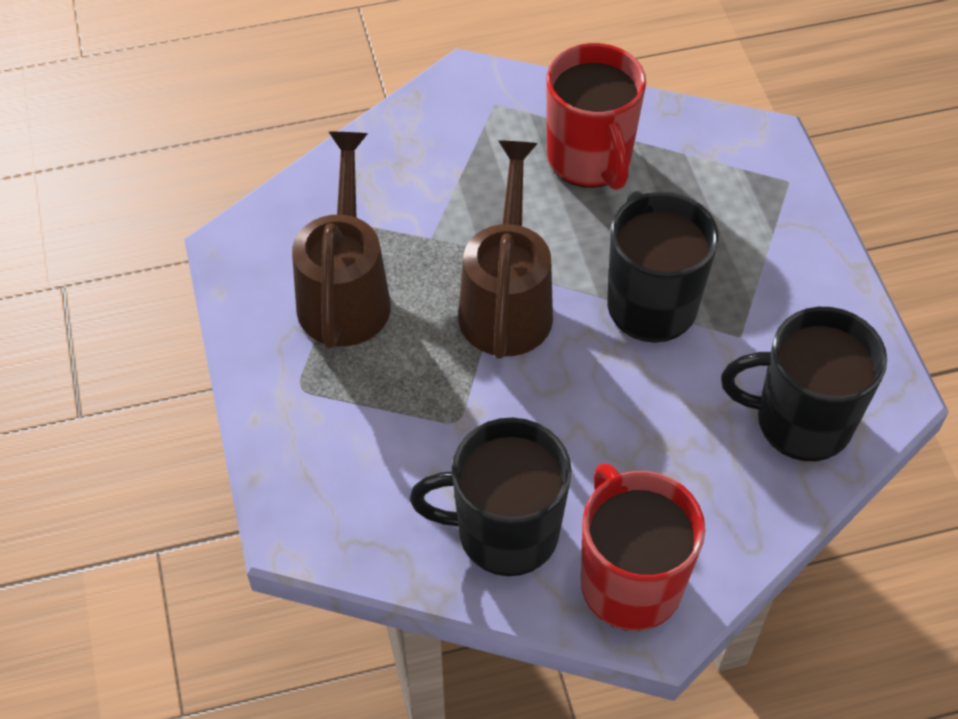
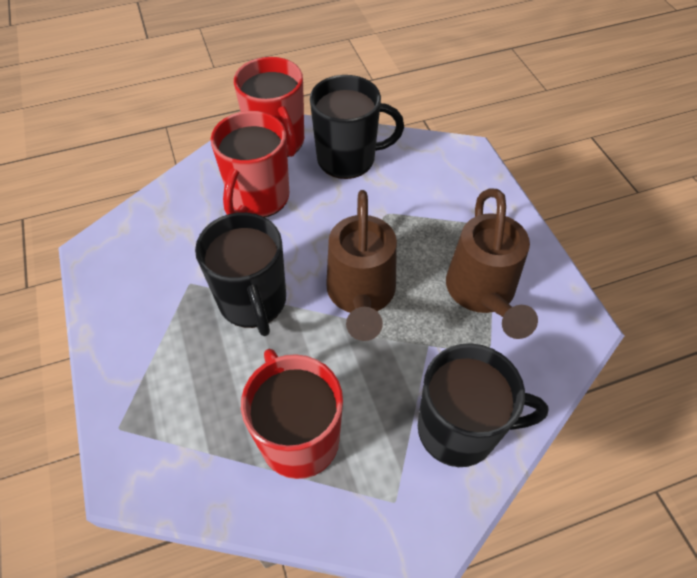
camera: 175 degrees right, 0 degrees up
(655, 464) = (258, 198): none -> red mug
(800, 421) = (161, 229): black mug -> black mug (459, 430)

